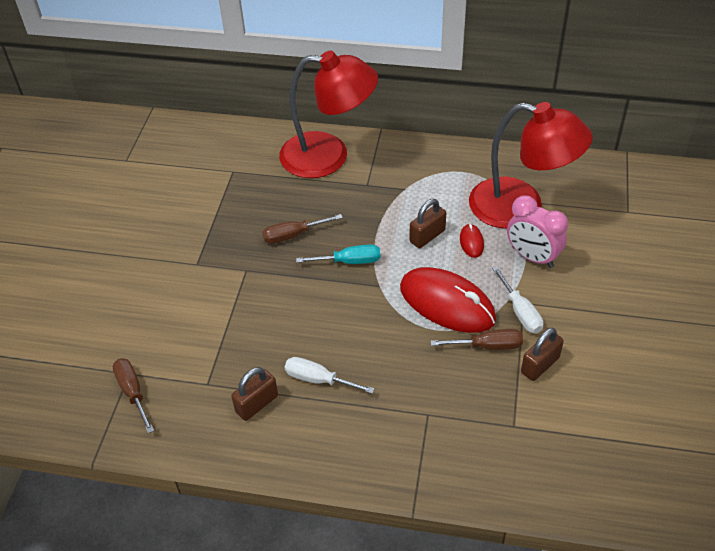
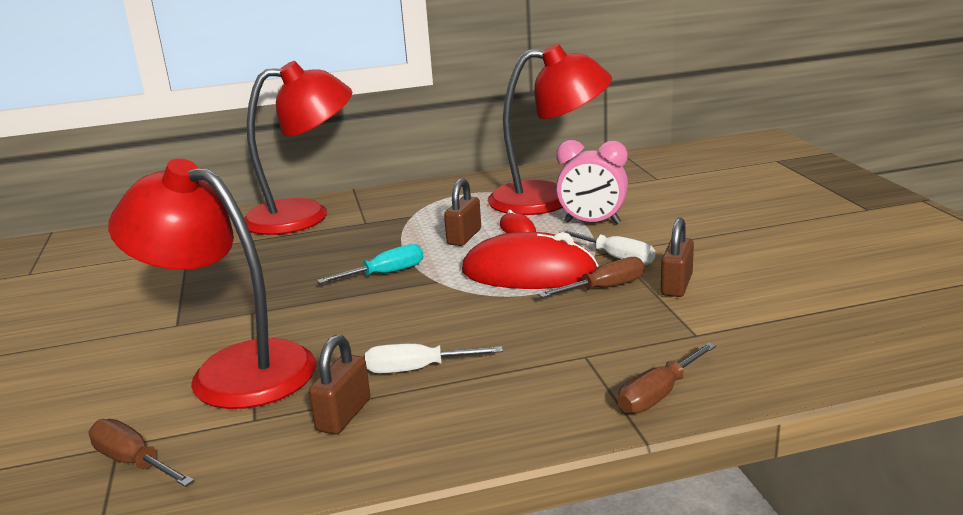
camera: 25 degrees left, 25 degrees down
(212, 330) = (233, 370): none -> red lamp
(293, 235) = (299, 273): brown screwdriver -> brown screwdriver (658, 395)

